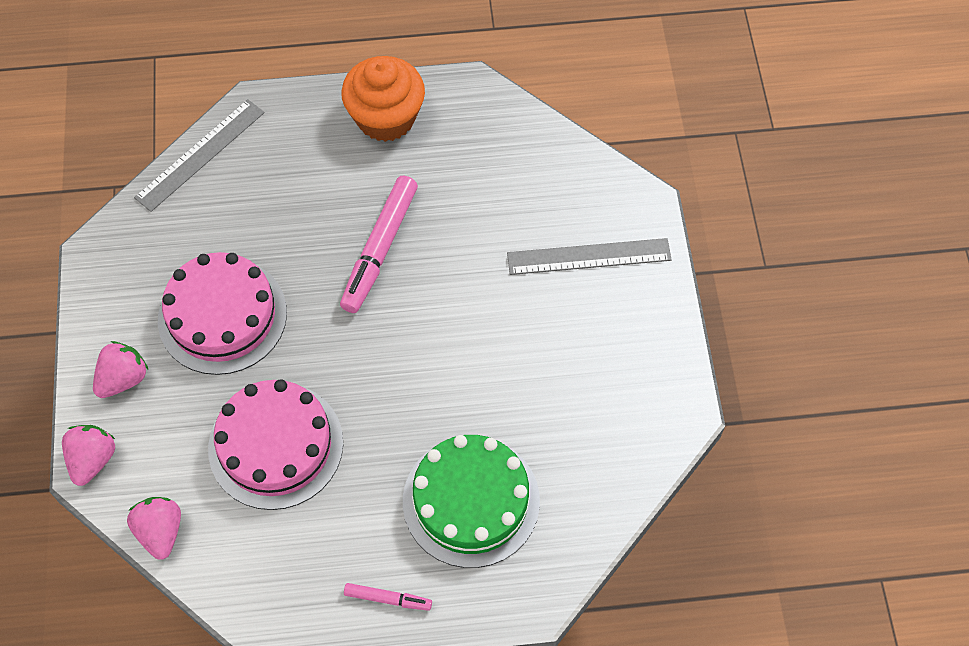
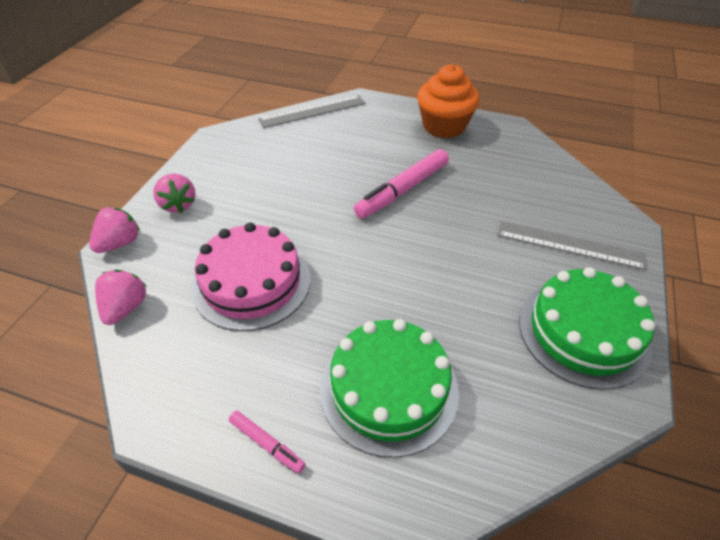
camera: 25 degrees right, 15 degrees down
(123, 379) = (178, 204): pink strawberry -> pink strawberry turned 90 degrees clockwise
(222, 316) = (269, 192): pink cake -> none
(628, 363) = (583, 332): none -> green cake

